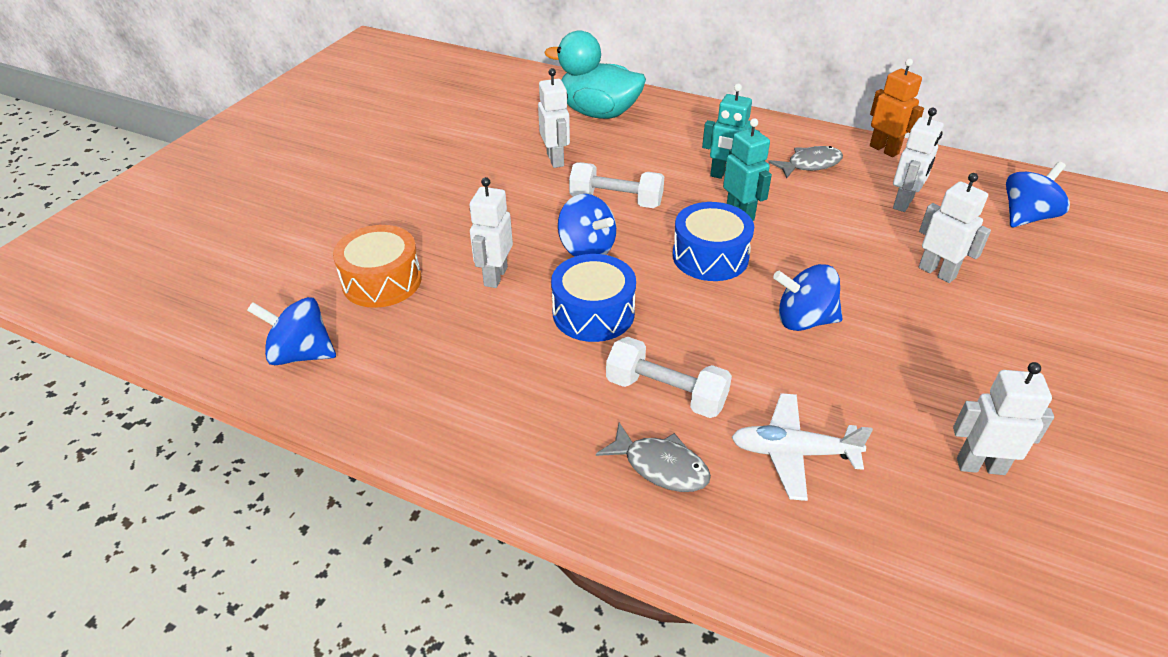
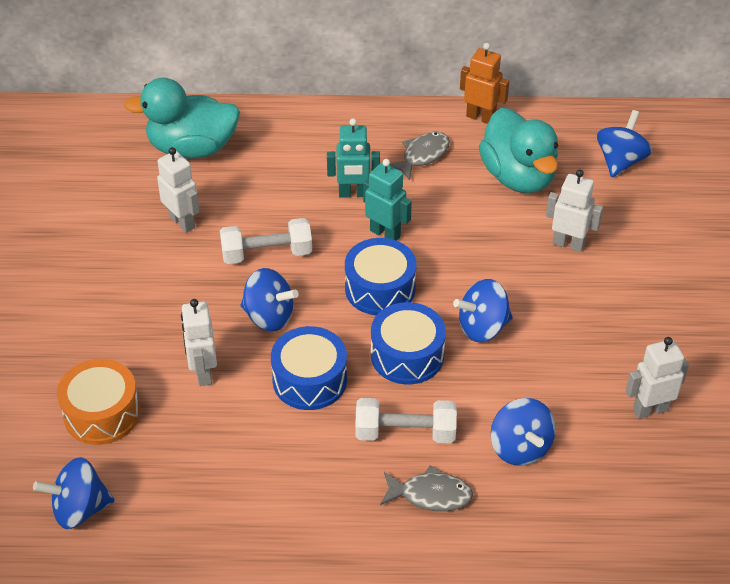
camera: 25 degrees left, 5 degrees up
(707, 321) = (407, 355): none -> blue drum
(793, 452) = (520, 448): white plane -> blue spinning top
(903, 203) = (518, 177): white robot -> turquoise duck

